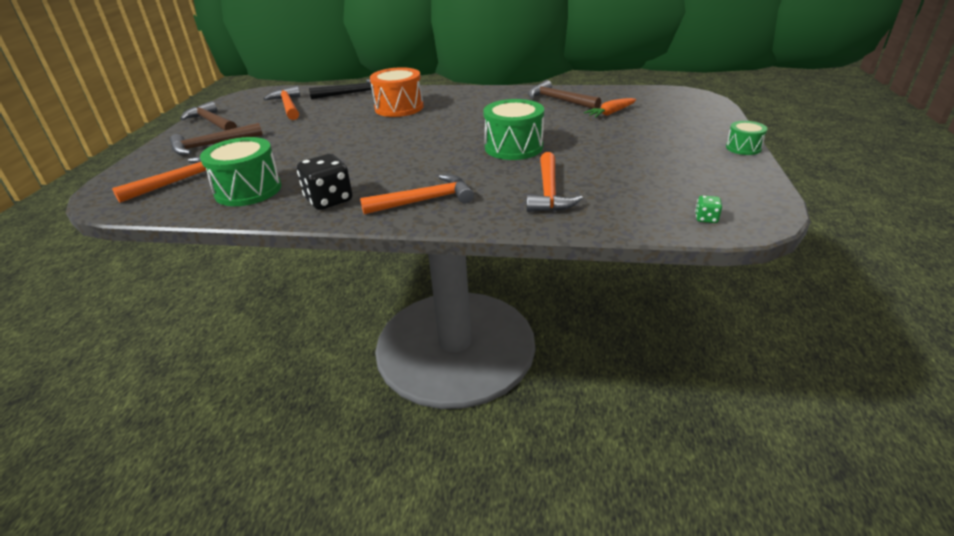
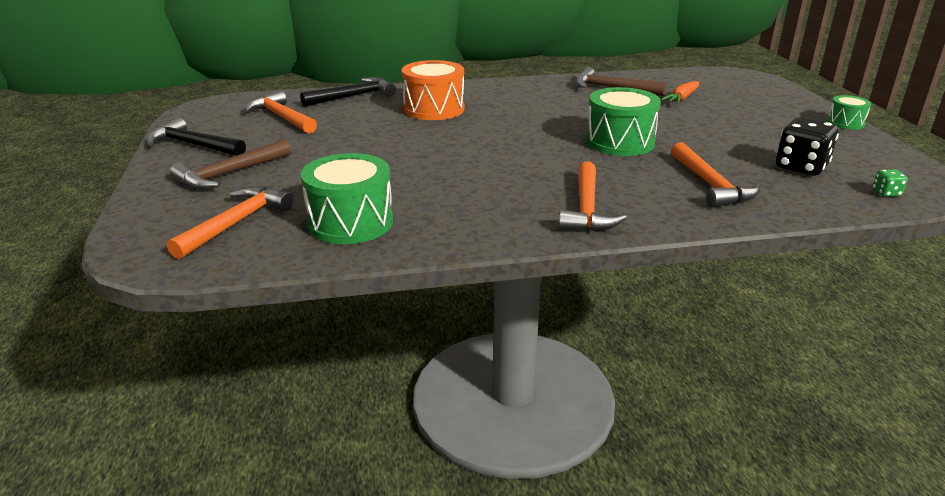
camera: 20 degrees left, 5 degrees down
(212, 122) = (193, 145): brown hammer -> black hammer
(329, 200) = (472, 222): black dice -> black dice (801, 167)
(424, 200) = (587, 209): orange hammer -> orange hammer turned 135 degrees clockwise

